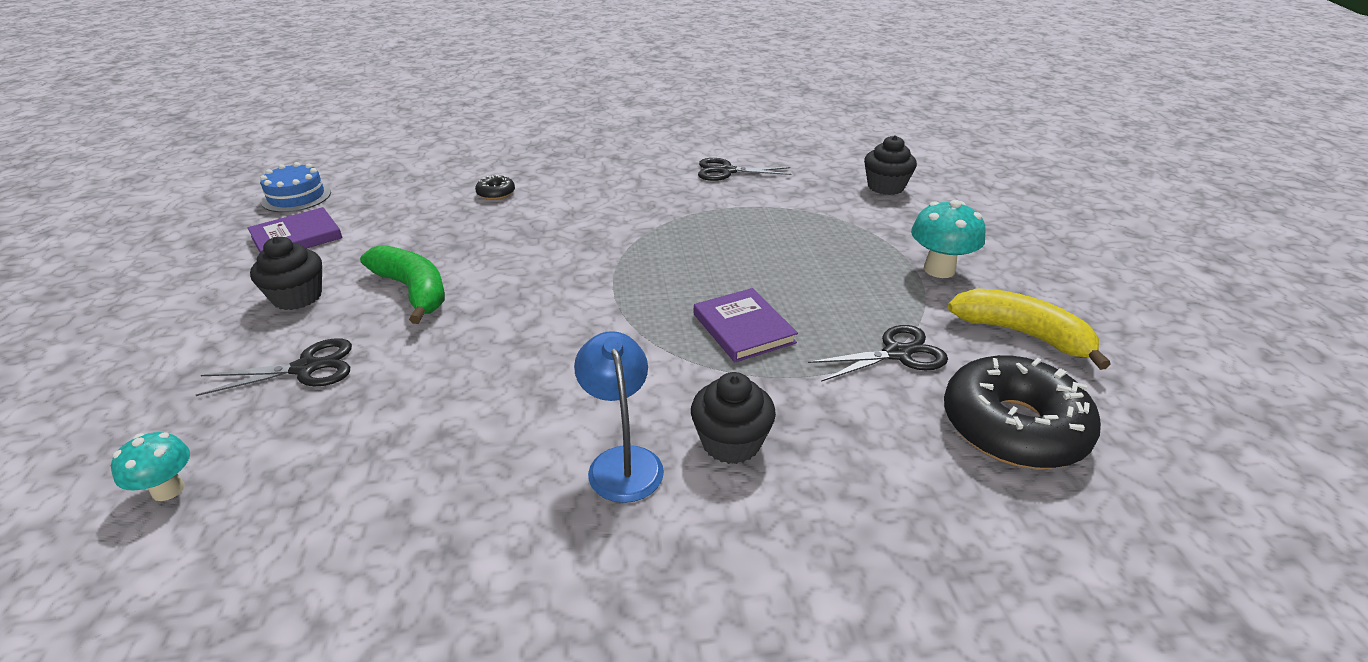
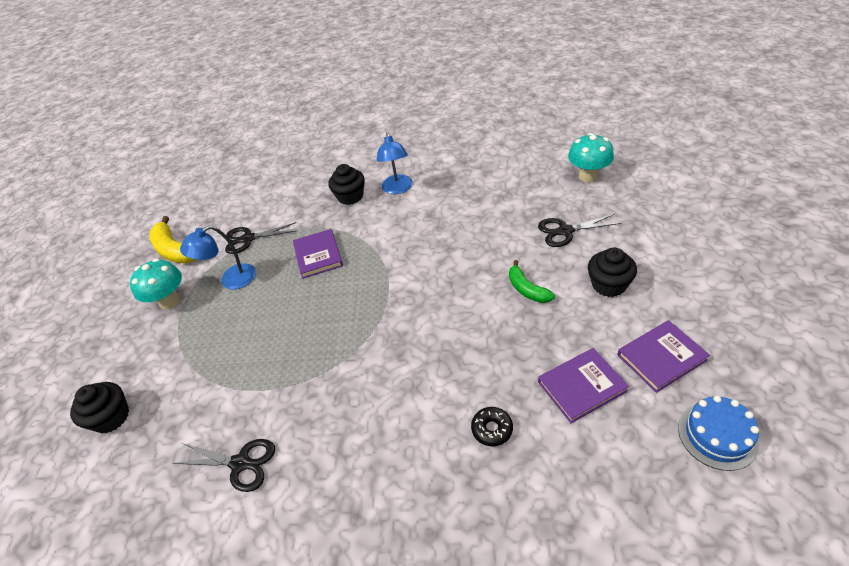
camera: 165 degrees left, 10 degrees up
(168, 490) = (588, 176): turquoise mushroom -> turquoise mushroom, size x1.56
(396, 217) = (581, 386): none -> purple book
(413, 291) = (527, 289): green banana -> green banana, size x0.63
(868, 294) = (231, 280): none -> blue lamp
(1013, 427) = (230, 203): black donut -> none

